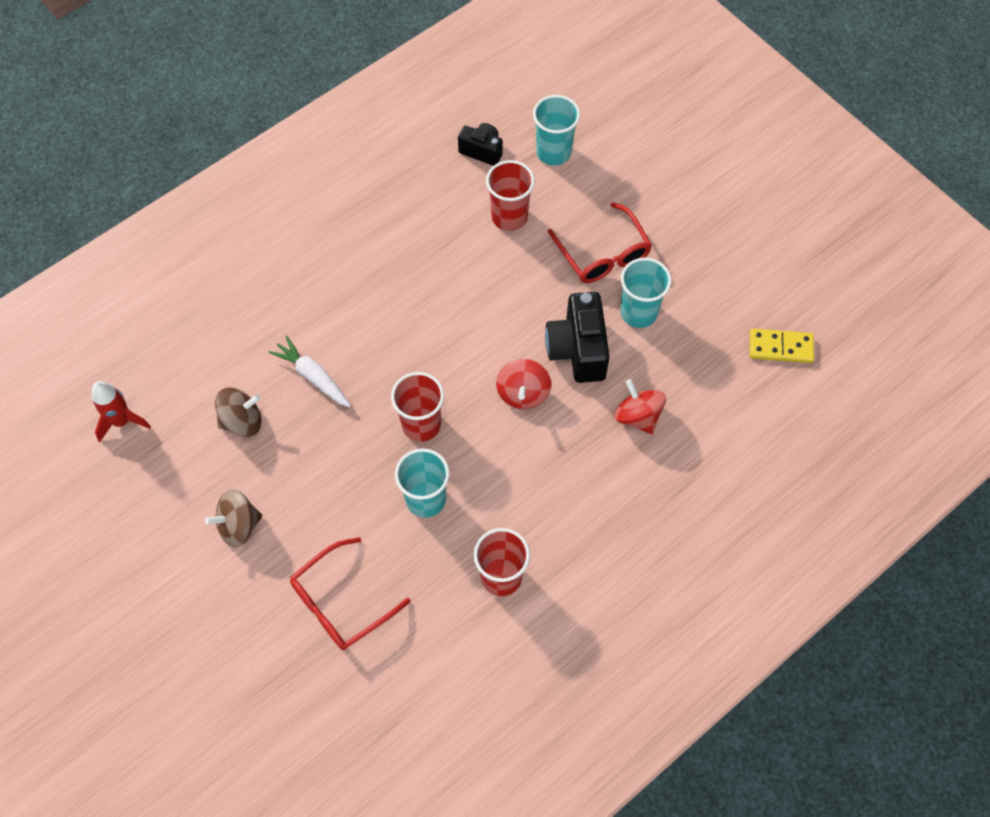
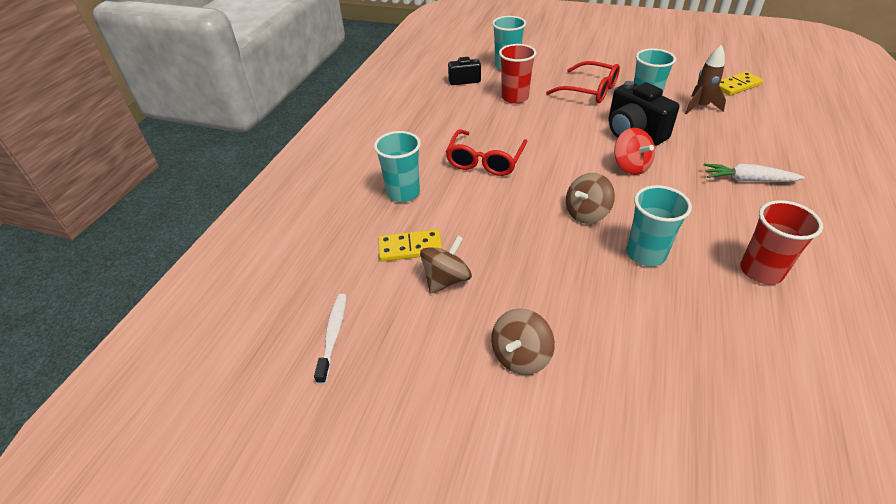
camera: 30 degrees left, 20 degrees down
(122, 421) = (333, 335): red rocket -> white toothbrush
(239, 368) = (410, 248): none -> yellow domino
(282, 297) = (403, 193): none -> turquoise cup
(313, 376) = (475, 225): white carrot -> white carrot (747, 180)
(341, 602) = (674, 363): red glasses -> red glasses (485, 160)
(421, 424) = (586, 213): red cup -> brown spinning top
(637, 416) = (712, 145): red spinning top -> none
(695, 355) = (700, 107): none -> brown rocket

